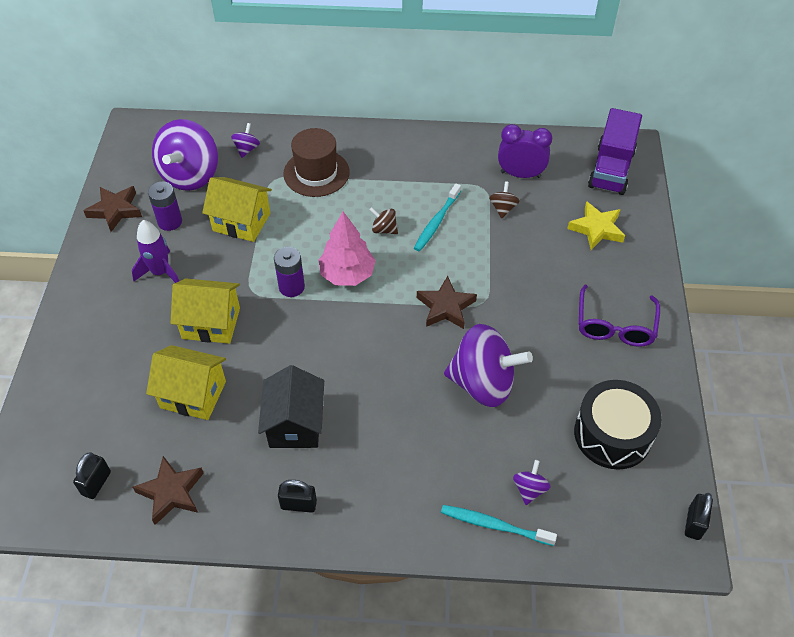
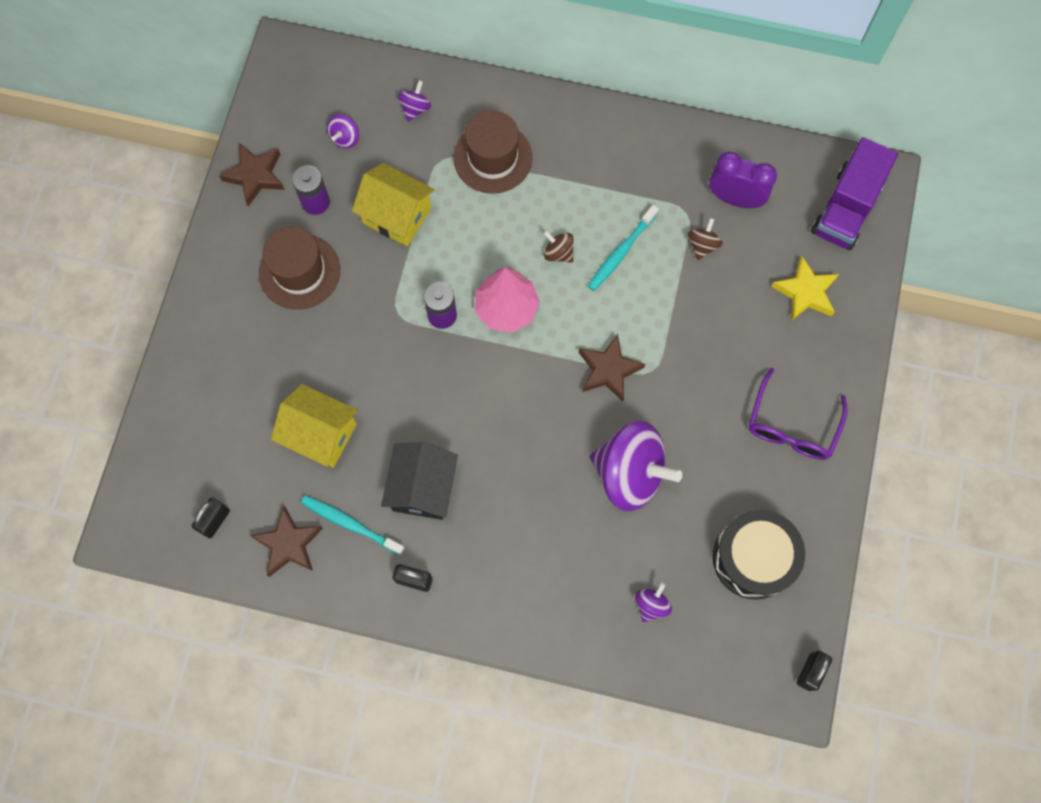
camera: 10 degrees right, 20 degrees up
(160, 272) = (299, 271): purple rocket -> brown hat
(190, 175) = (345, 138): purple spinning top -> purple spinning top, size x0.43
(211, 323) = (348, 348): yellow house -> none
(494, 525) = (606, 637): turquoise toothbrush -> turquoise toothbrush (350, 524)

